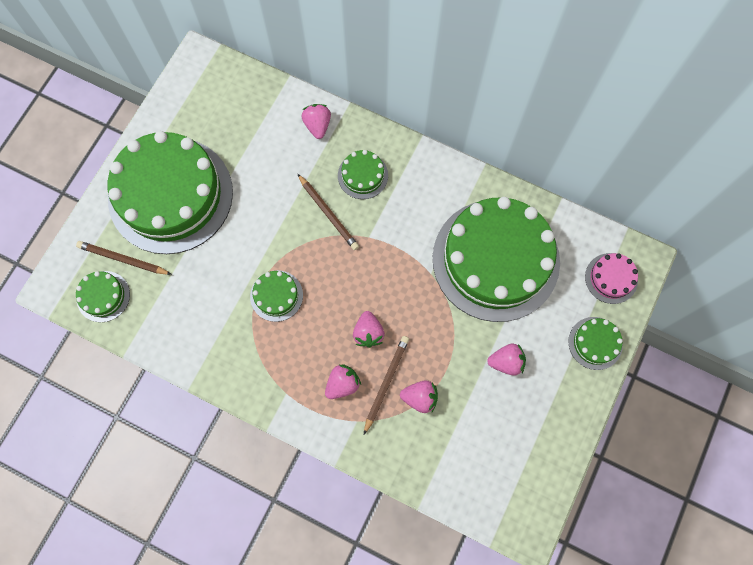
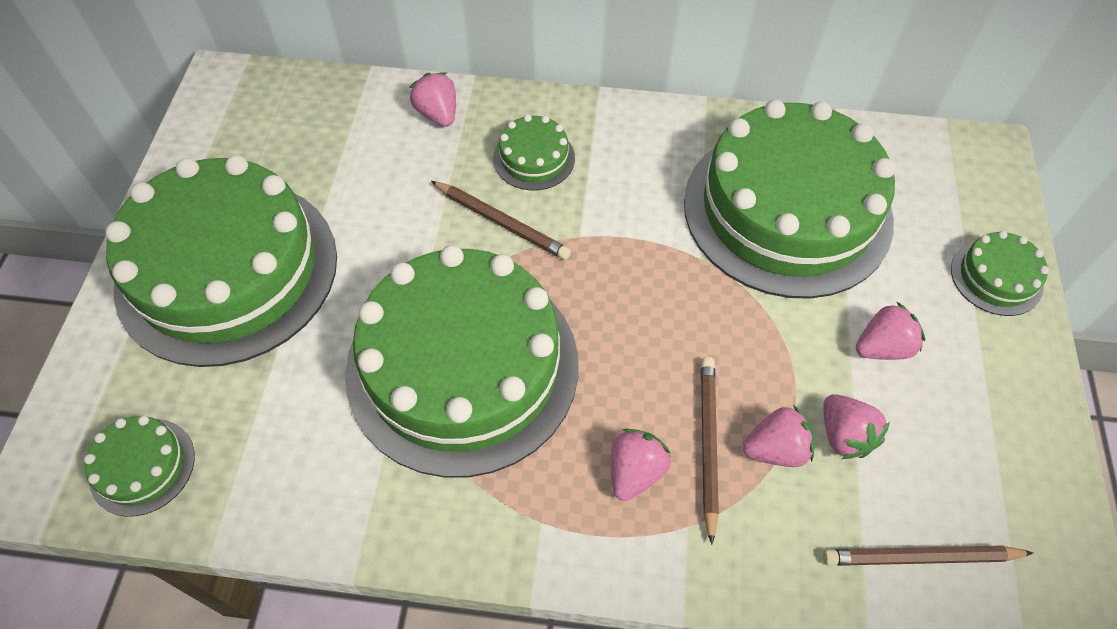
camera: 20 degrees left, 15 degrees down
(123, 259) = (166, 393): brown pencil -> brown pencil (920, 557)
(276, 295) = (462, 366): green cake -> green cake, size x2.43
(368, 333) = (642, 375): pink strawberry -> pink strawberry (844, 436)
(611, 278) = (964, 185): pink cake -> none

